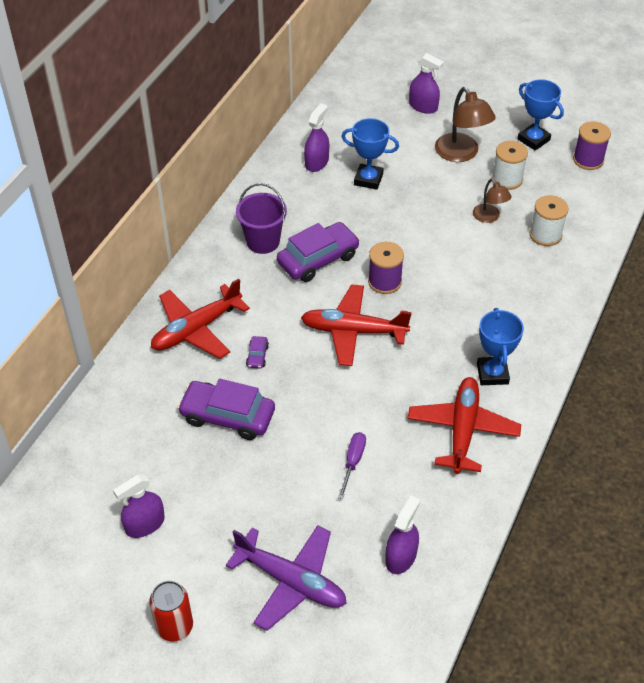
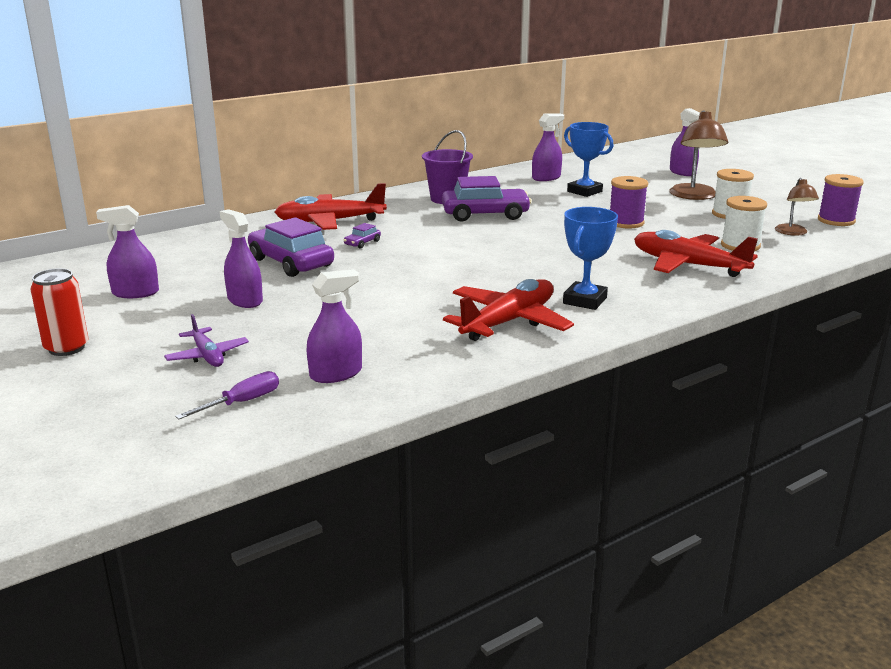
camera: 30 degrees right, 25 degrees down
(245, 492) = (245, 300): none -> purple spray bottle
(291, 581) = (207, 356): purple plane -> purple plane, size x0.55
(353, 331) = (468, 250): red plane -> red plane (687, 265)
(353, 462) = (368, 311): purple screwdriver -> purple screwdriver (242, 402)
(384, 282) = (534, 235): purple spool -> purple spool (626, 223)
(489, 217) = (686, 227): brown lamp -> brown lamp (793, 233)
(533, 140) = (782, 202): blue trophy -> none

